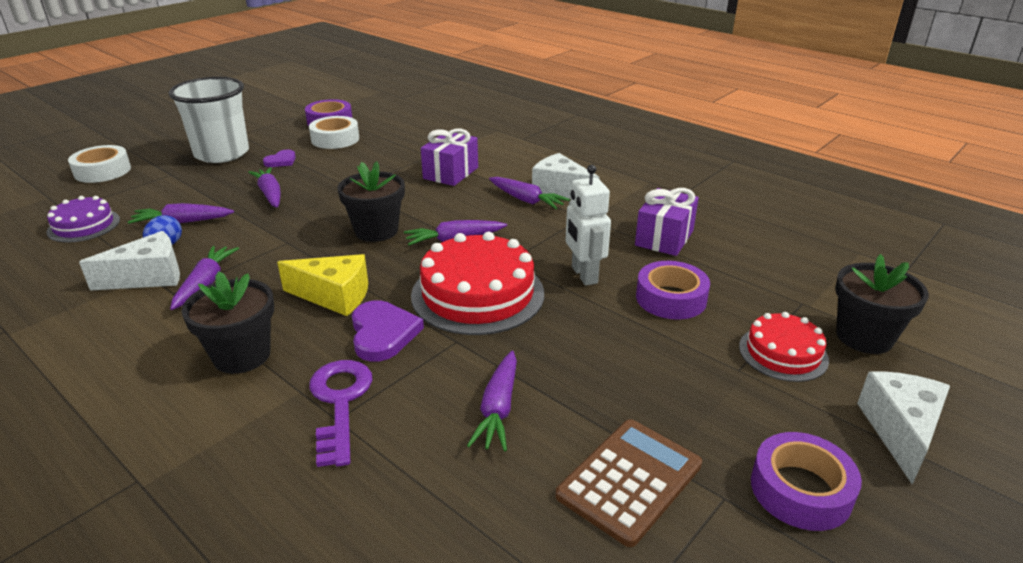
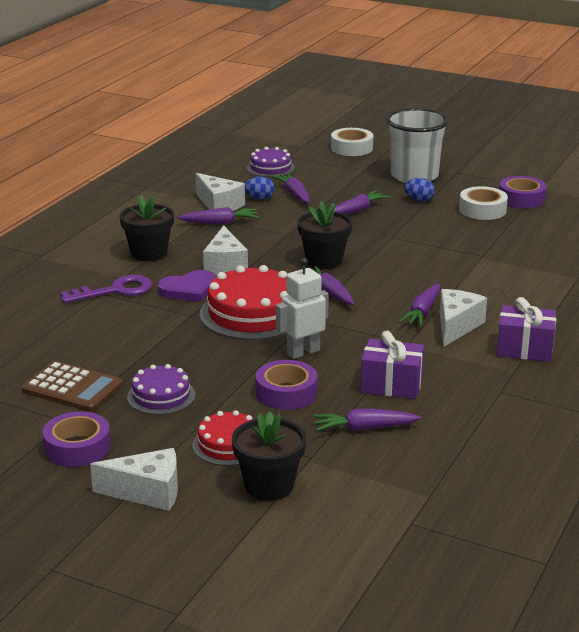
camera: 75 degrees right, 5 degrees down
(281, 161) = (419, 200): purple heart -> blue egg
(334, 296) = (225, 265): yellow cheese -> white cheese
(451, 173) = (452, 271): purple gift -> purple gift (524, 349)
(498, 409) = (124, 339): purple carrot -> purple carrot (364, 428)
(665, 392) = (161, 396): none -> purple cake

